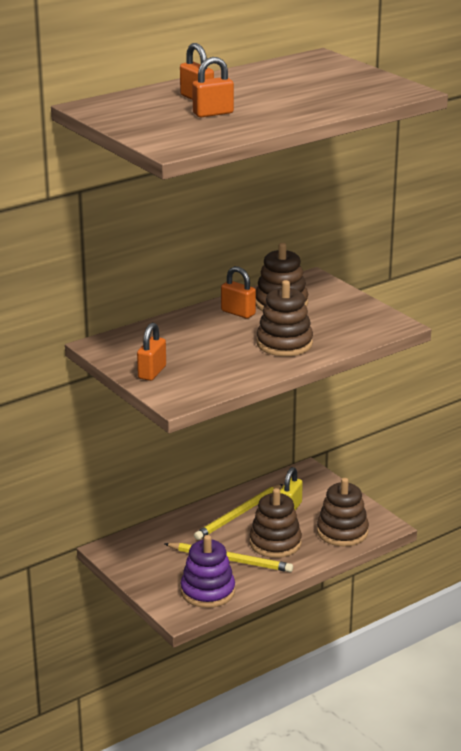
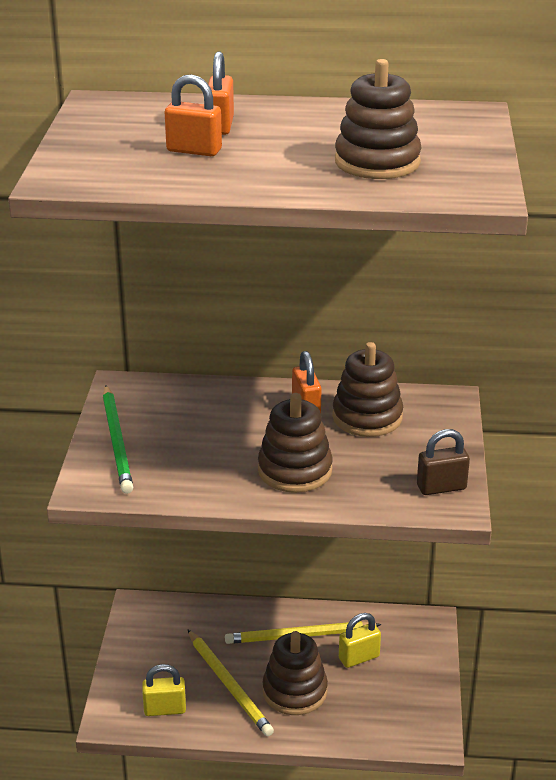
camera: 40 degrees right, 5 degrees up
(152, 372) = (117, 442): orange padlock -> green pencil
(207, 591) = (165, 709): purple stacking toy -> yellow padlock
(342, 532) = (378, 719): brown stacking toy -> brown stacking toy (377, 162)
(376, 320) = (441, 487): none -> brown padlock

